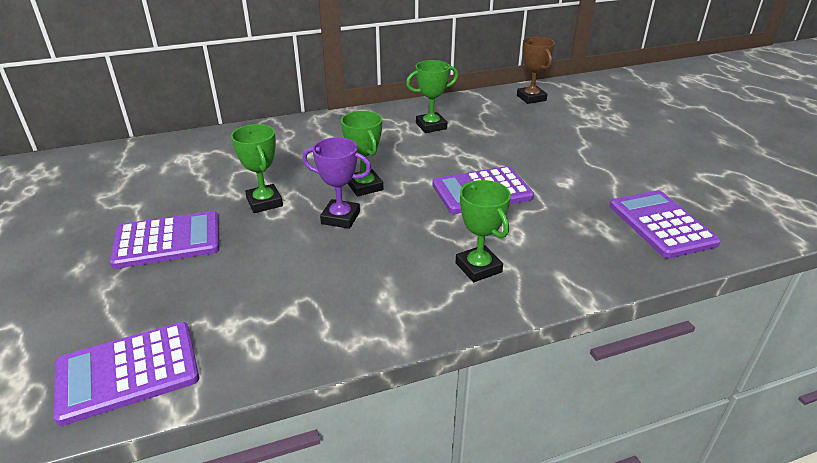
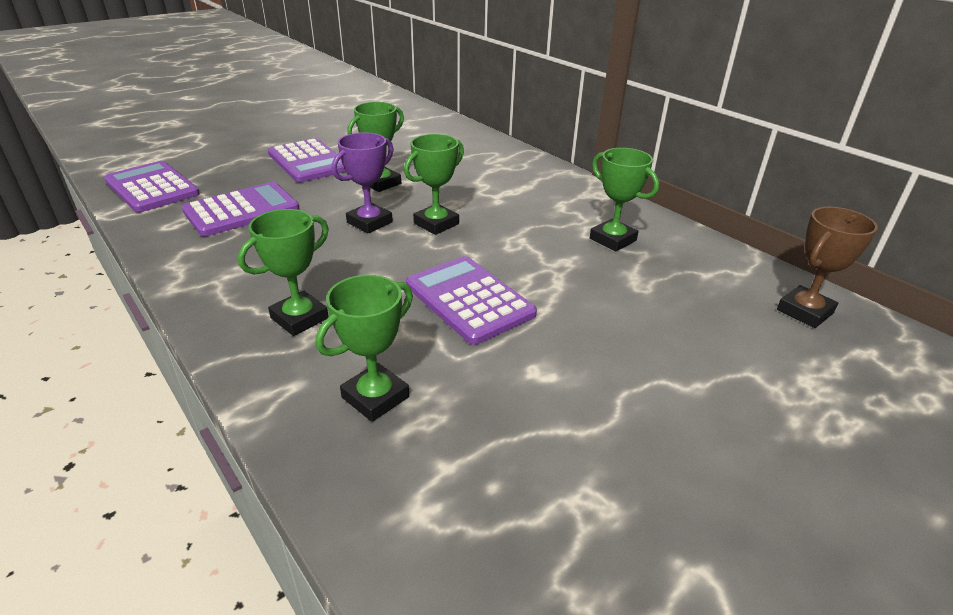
camera: 70 degrees right, 0 degrees up
(340, 218) = (369, 222): purple trophy -> purple trophy turned 45 degrees clockwise
(578, 243) = (375, 397): none -> green trophy
(661, 224) = (463, 497): purple calculator -> purple calculator (242, 210)

